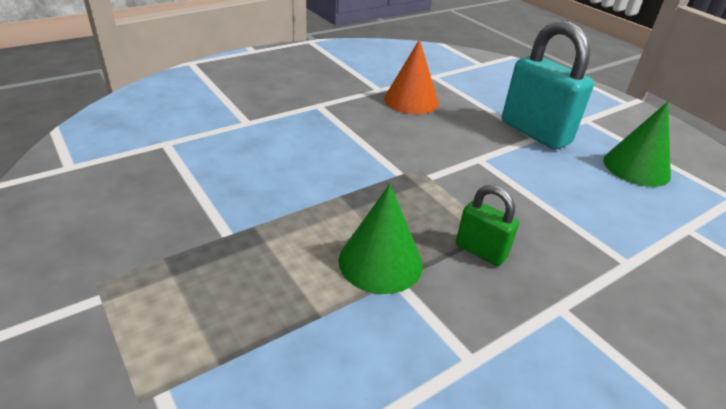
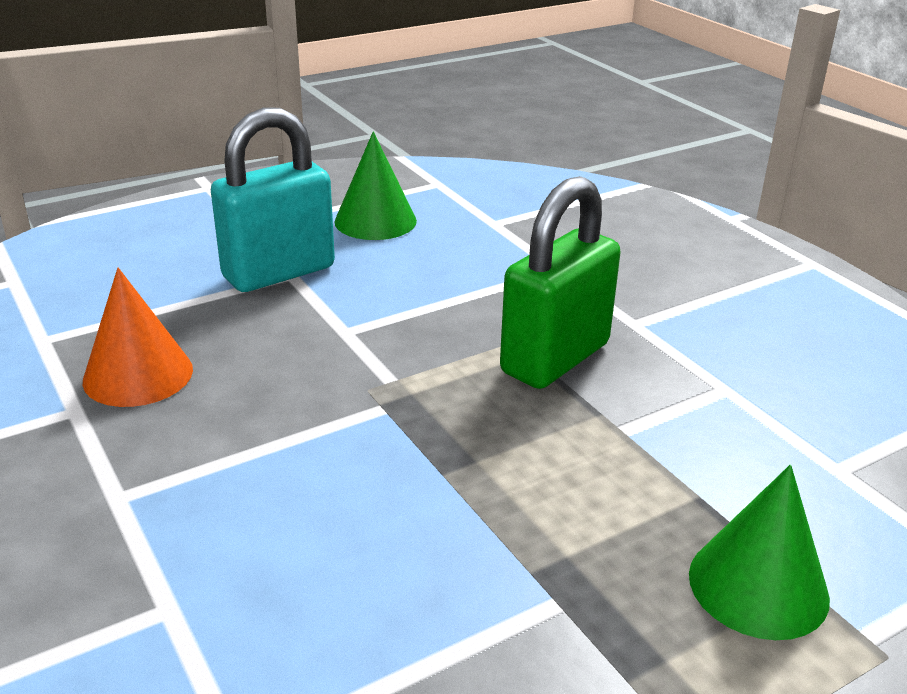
camera: 85 degrees left, 5 degrees down
(380, 262) = (590, 440): green cone -> green cone (758, 585)
(481, 251) = (555, 358): green padlock -> green padlock, size x1.91

